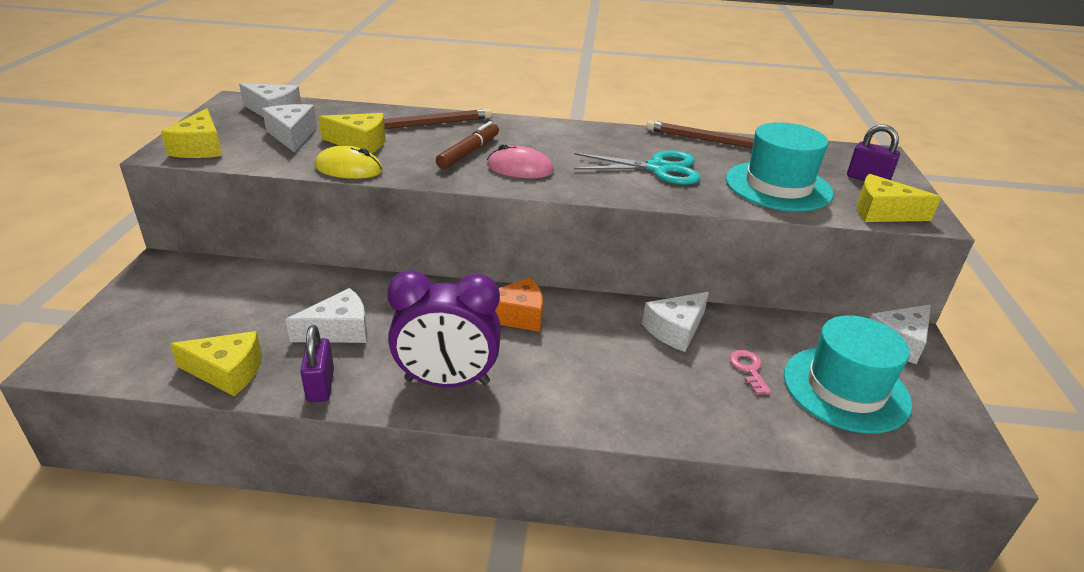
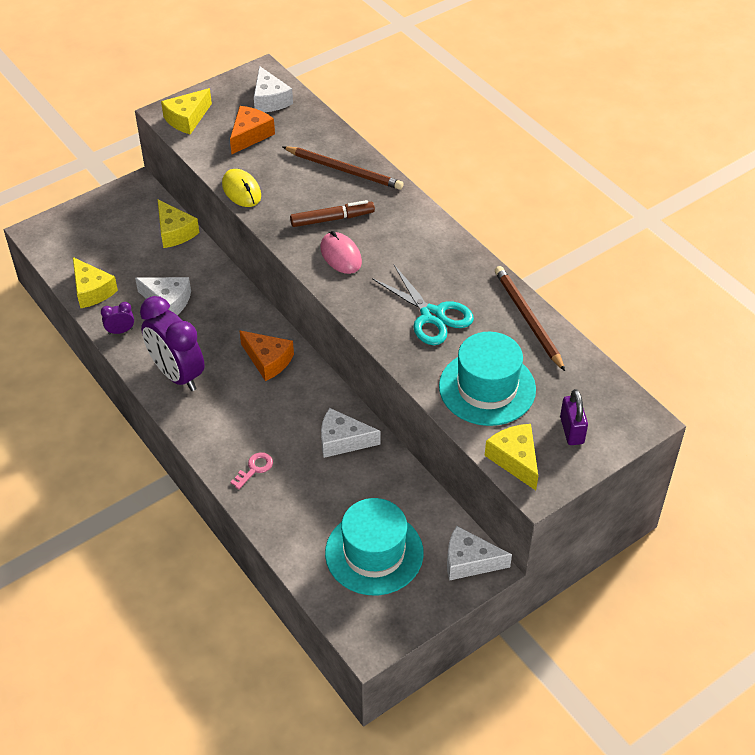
camera: 50 degrees right, 15 degrees up
(292, 135) = (250, 135): white cheese -> orange cheese
(320, 386) = (120, 331): purple padlock -> purple clock
(360, 143) = (279, 168): yellow cheese -> yellow cheese (175, 232)
(748, 369) = (340, 496): pink key -> pink key (255, 468)

